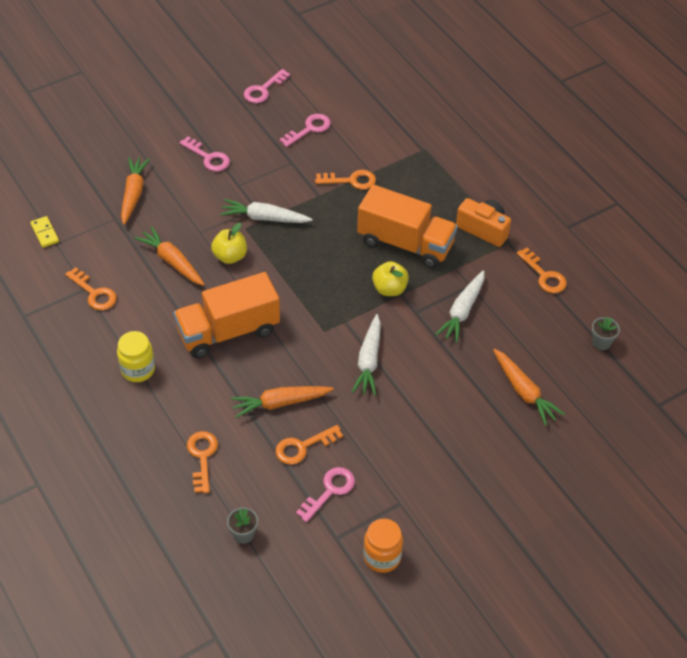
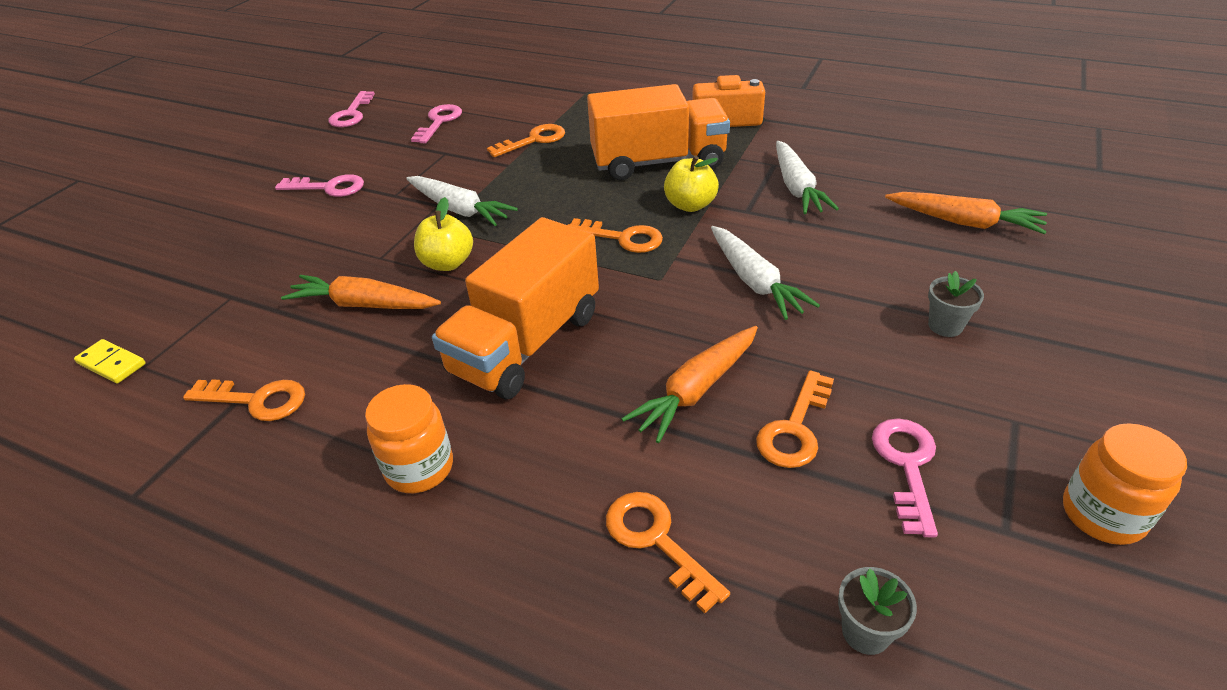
camera: 30 degrees left, 10 degrees down
(133, 194) = (242, 260): orange carrot -> none
(138, 369) = (419, 468): yellow jar -> orange jar
(264, 218) = (459, 209): white carrot -> white carrot turned 120 degrees counterclockwise
(544, 275) = (835, 126): orange key -> orange key (623, 238)
(601, 343) = (967, 149): grey flower pot -> grey flower pot (945, 326)

